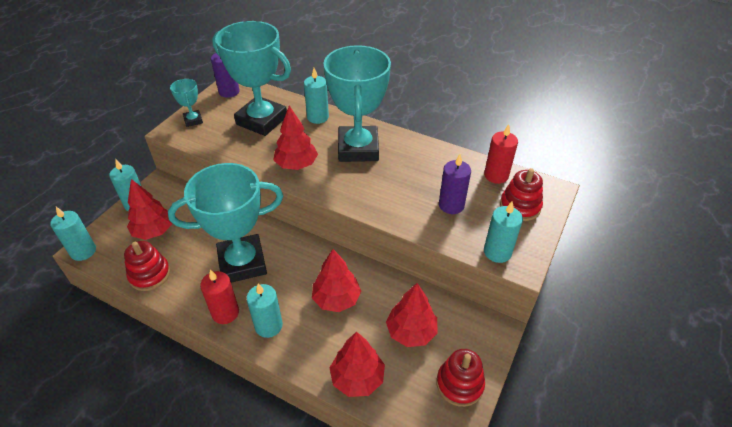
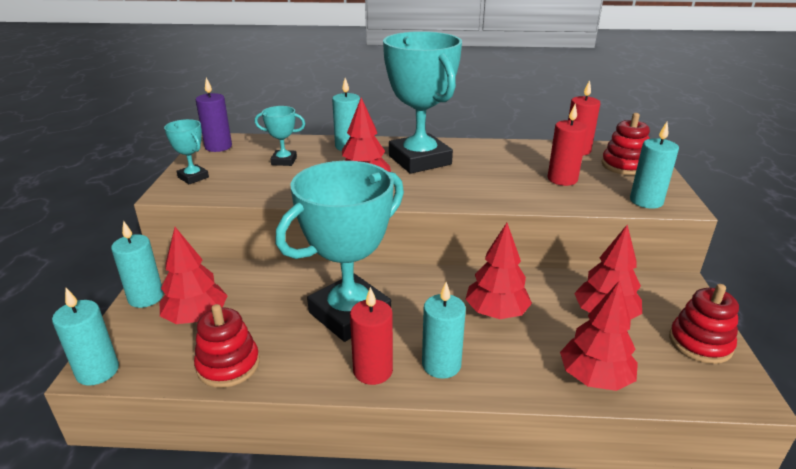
camera: 25 degrees left, 15 degrees down
(261, 120) = (284, 161): turquoise trophy -> turquoise trophy, size x0.44
(451, 205) = (562, 179): purple candle -> red candle

